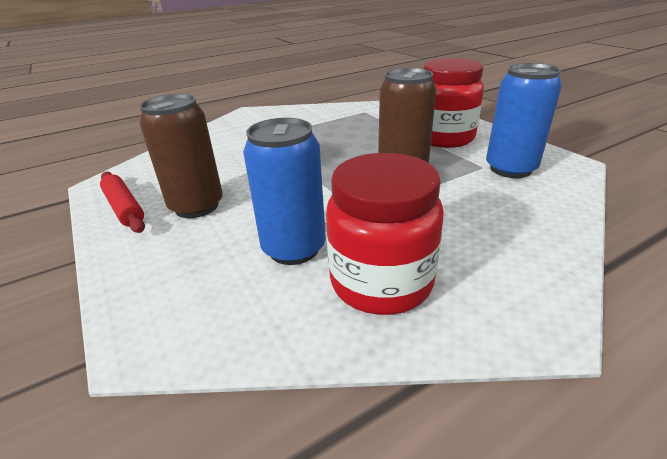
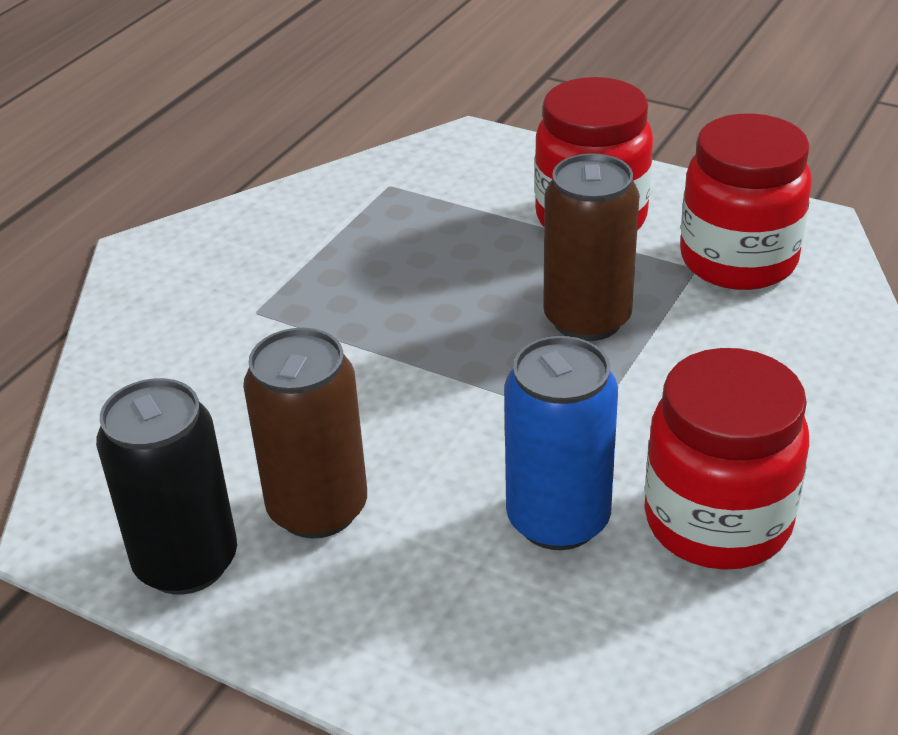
camera: 30 degrees left, 5 degrees up
(124, 208) = (186, 562): red rolling pin -> black can
(510, 169) = (738, 260): blue can -> red jar

